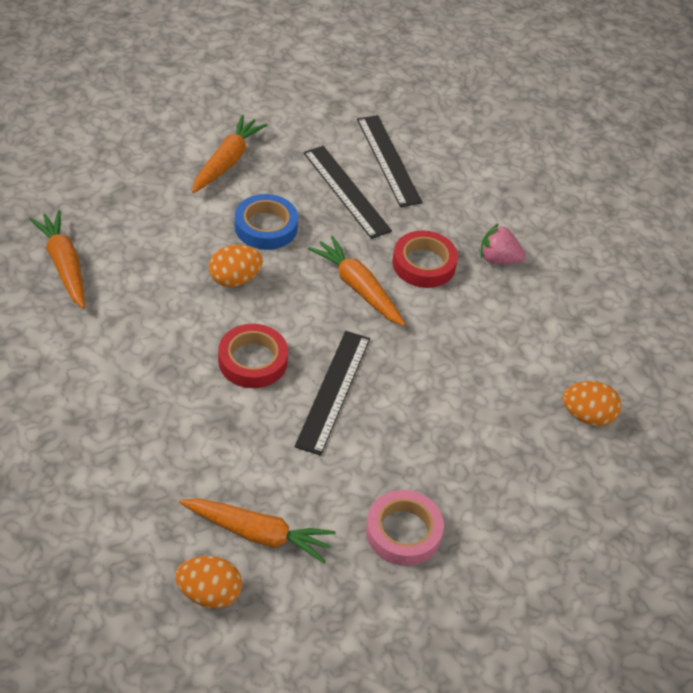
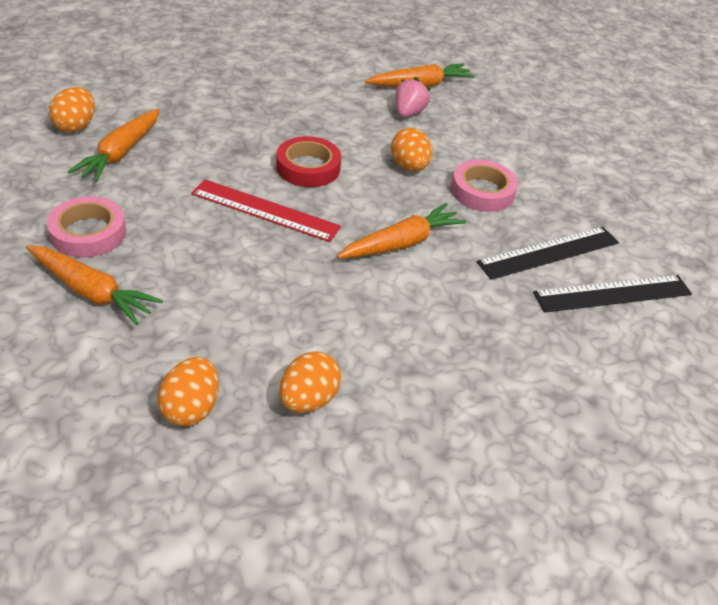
camera: 95 degrees right, 5 degrees down
(227, 161) = (571, 176): orange carrot -> orange carrot (91, 291)
(266, 227) = (482, 191): blue tape -> pink tape
(334, 391) = (265, 210): black ruler -> red ruler
(424, 264) = (441, 299): red tape -> none
(498, 259) = (456, 369): pink strawberry -> pink strawberry (408, 113)
(555, 345) = (308, 399): none -> orange egg

